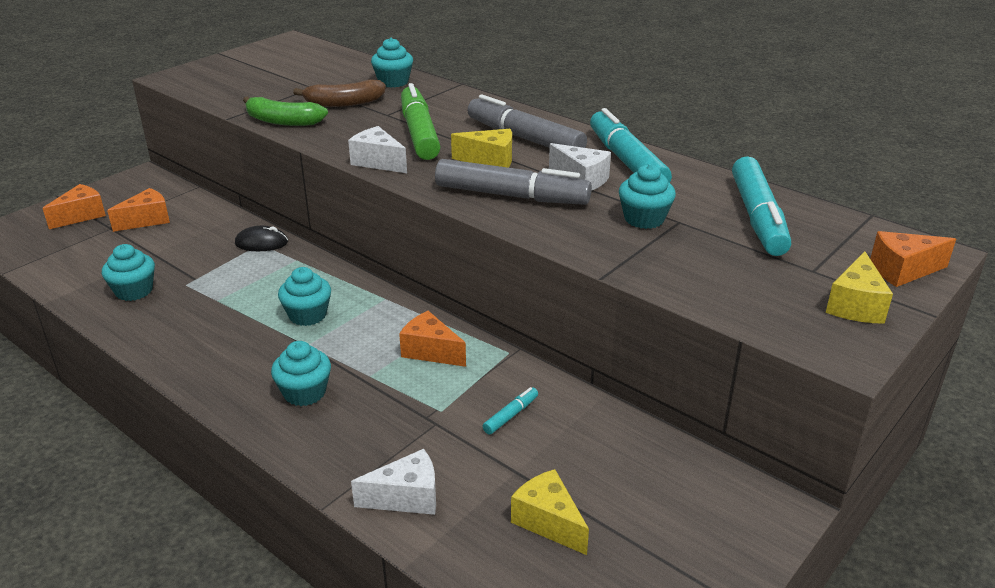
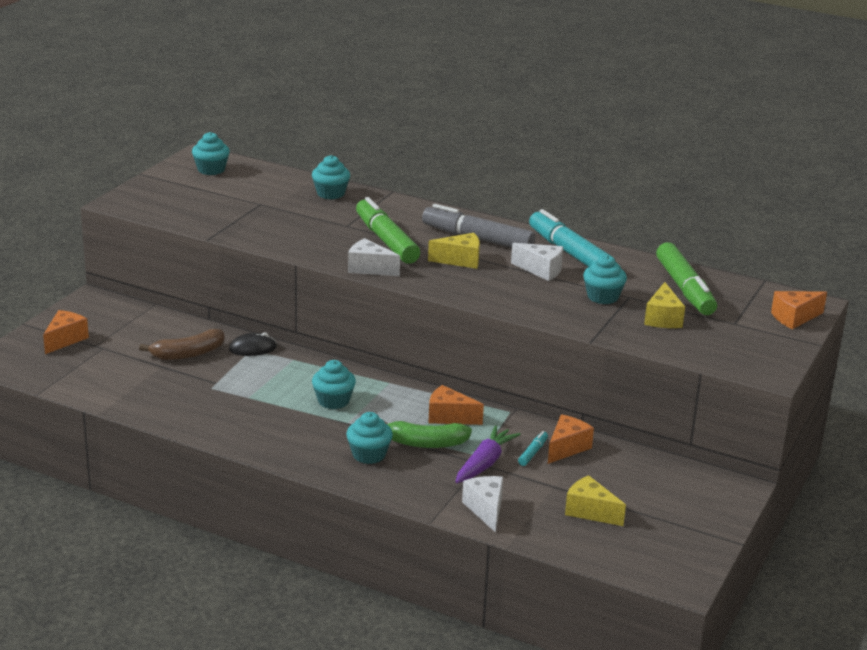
camera: 15 degrees left, 5 degrees down
(134, 291) = (170, 397): turquoise cupcake -> turquoise cupcake (211, 170)
(147, 220) = (131, 338): orange cheese -> orange cheese (567, 448)
(282, 121) = (259, 238): green banana -> green banana (425, 443)
(344, 103) = (301, 217): brown banana -> brown banana (187, 354)
(407, 497) = (486, 509): white cheese -> white cheese turned 75 degrees counterclockwise
(441, 424) = (485, 463): none -> purple carrot
(511, 196) = (494, 287): grey marker -> none
(758, 217) = (685, 289): turquoise marker -> green marker
(855, 305) = (768, 343): yellow cheese -> yellow cheese (662, 318)

